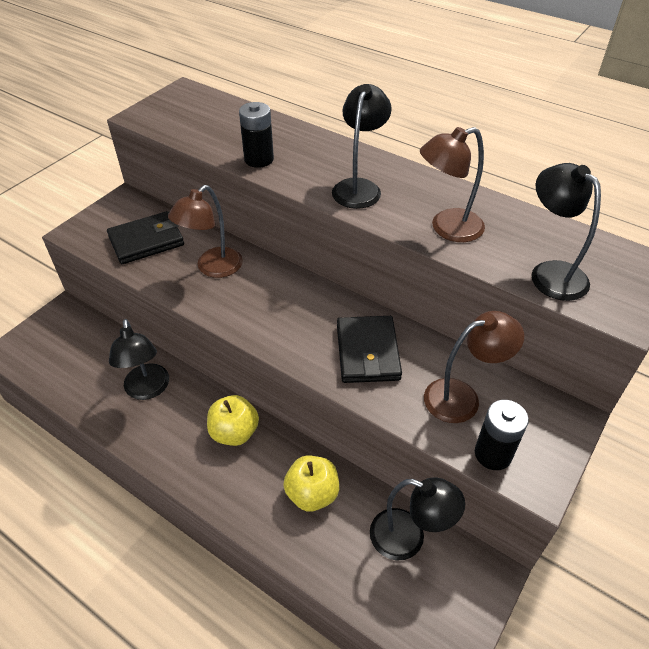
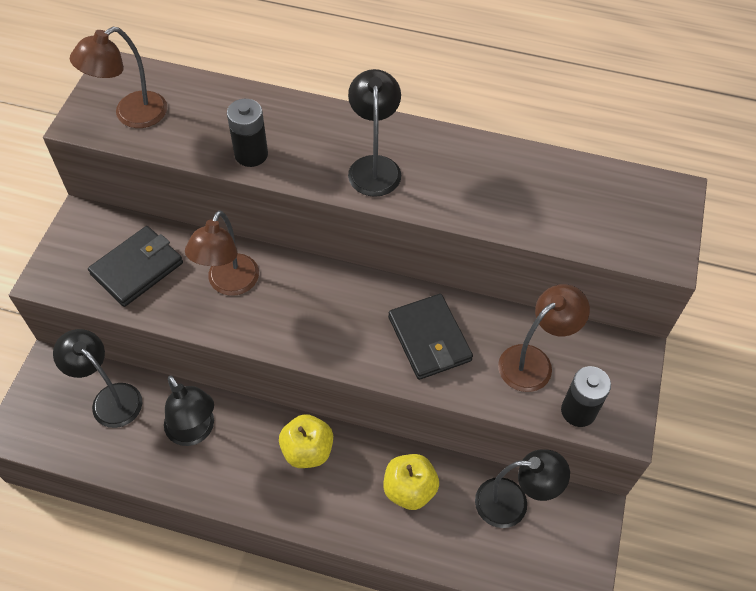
camera: 20 degrees left, 10 degrees up
(447, 228) = (481, 197): brown lamp -> brown lamp (131, 115)
(550, 273) = (592, 226): black lamp -> black lamp (110, 398)

